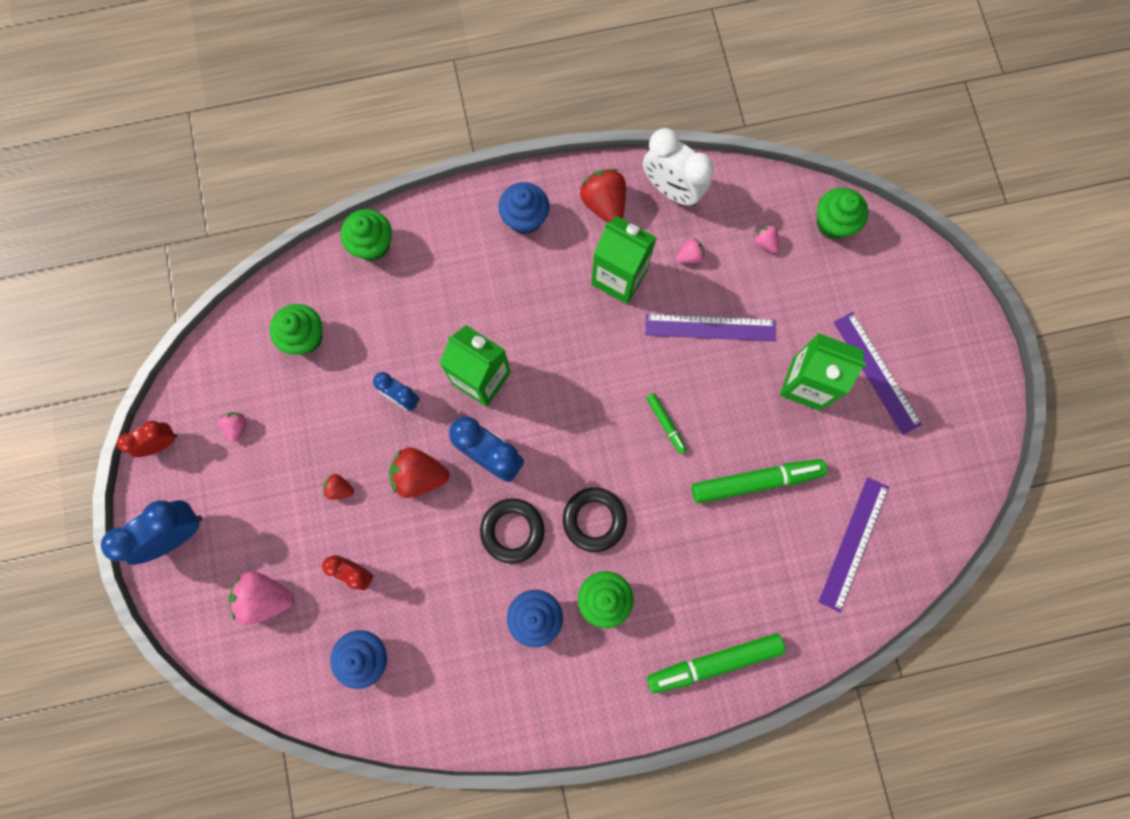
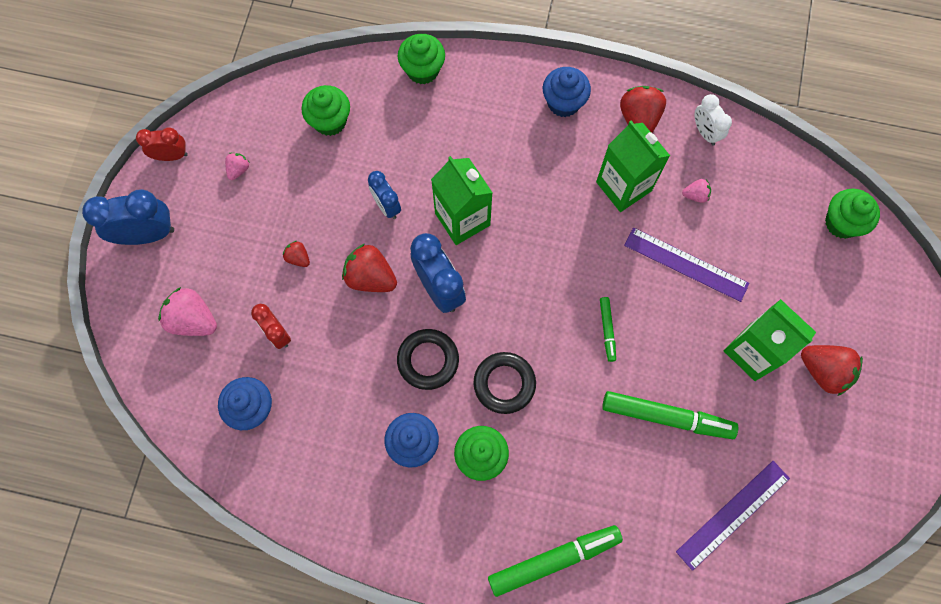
camera: 25 degrees right, 5 degrees down
(671, 190) = (705, 132): white clock -> white clock, size x0.61
(714, 662) = (554, 560): green marker -> green marker turned 150 degrees clockwise
(765, 242) = (770, 212): pink strawberry -> none
(876, 373) = (824, 371): purple ruler -> red strawberry

